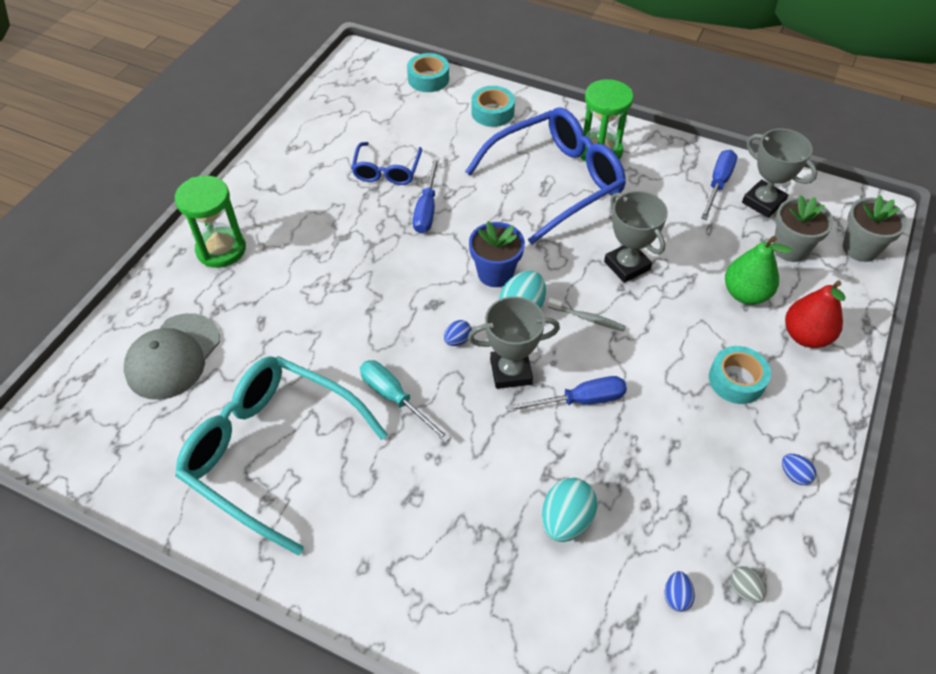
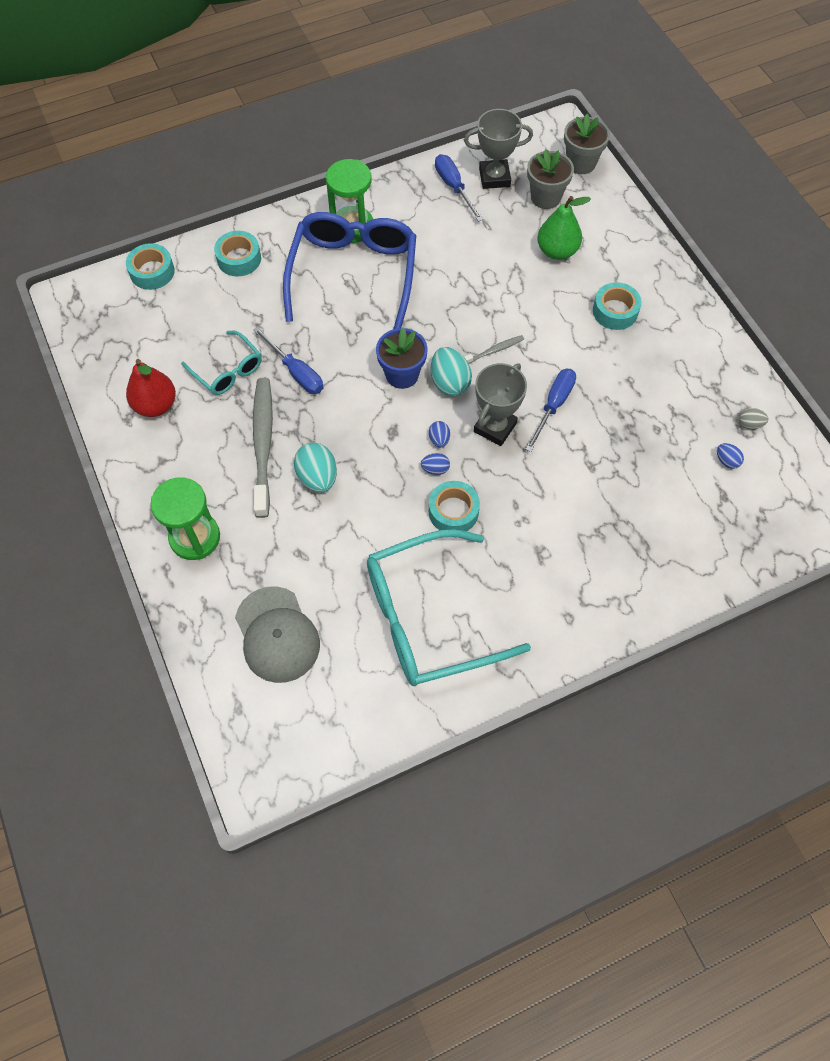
camera: 50 degrees left, 10 degrees up
(341, 233) = (263, 444): none -> grey toothbrush
(387, 171) = (228, 371): blue glasses -> turquoise glasses
(395, 398) = (453, 511): turquoise screwdriver -> turquoise tape
(566, 520) = (631, 479): turquoise egg -> turquoise egg (317, 477)
(627, 265) = (471, 294): grey trophy -> none
(794, 475) = (702, 339): blue egg -> blue egg (435, 469)
(805, 336) = (617, 249): red pear -> red pear (156, 405)

